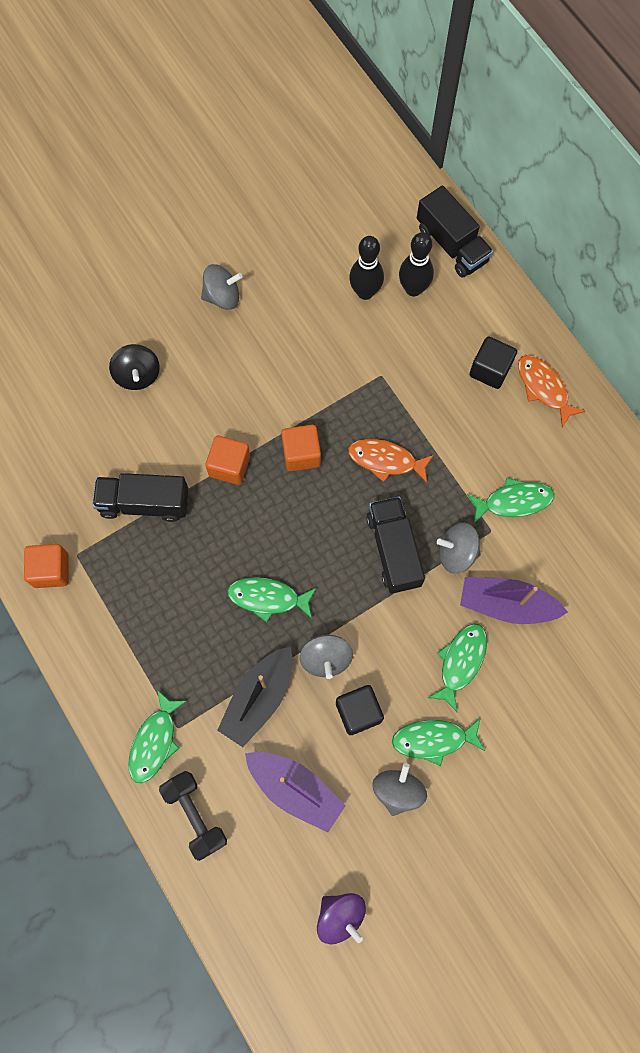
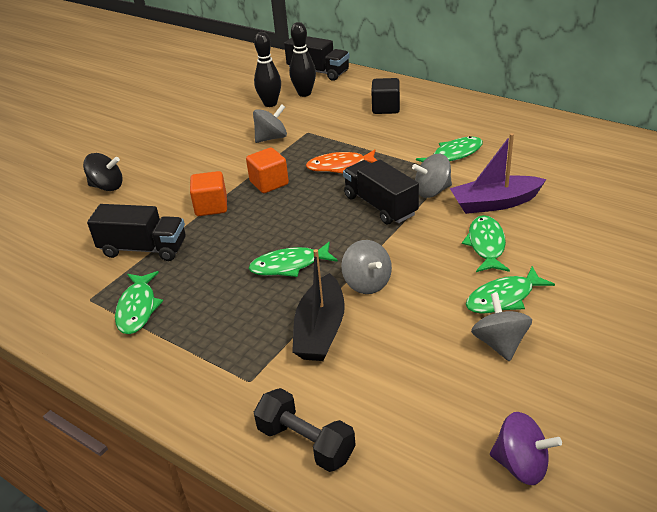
camera: 20 degrees left, 35 degrees down
(51, 570) = (66, 317): orange cube -> none
(138, 375) = (107, 186): black spinning top -> black spinning top turned 45 degrees counterclockwise
(144, 503) = (143, 249): black truck -> black truck turned 150 degrees counterclockwise
(155, 741) = (230, 400): green fish -> green fish (138, 308)
(222, 296) = (161, 134): grey spinning top -> grey spinning top (271, 138)
(295, 789) = (399, 381): purple boat -> none
(358, 712) = (421, 305): black cube -> none
(544, 388) = (430, 104): orange fish -> none

